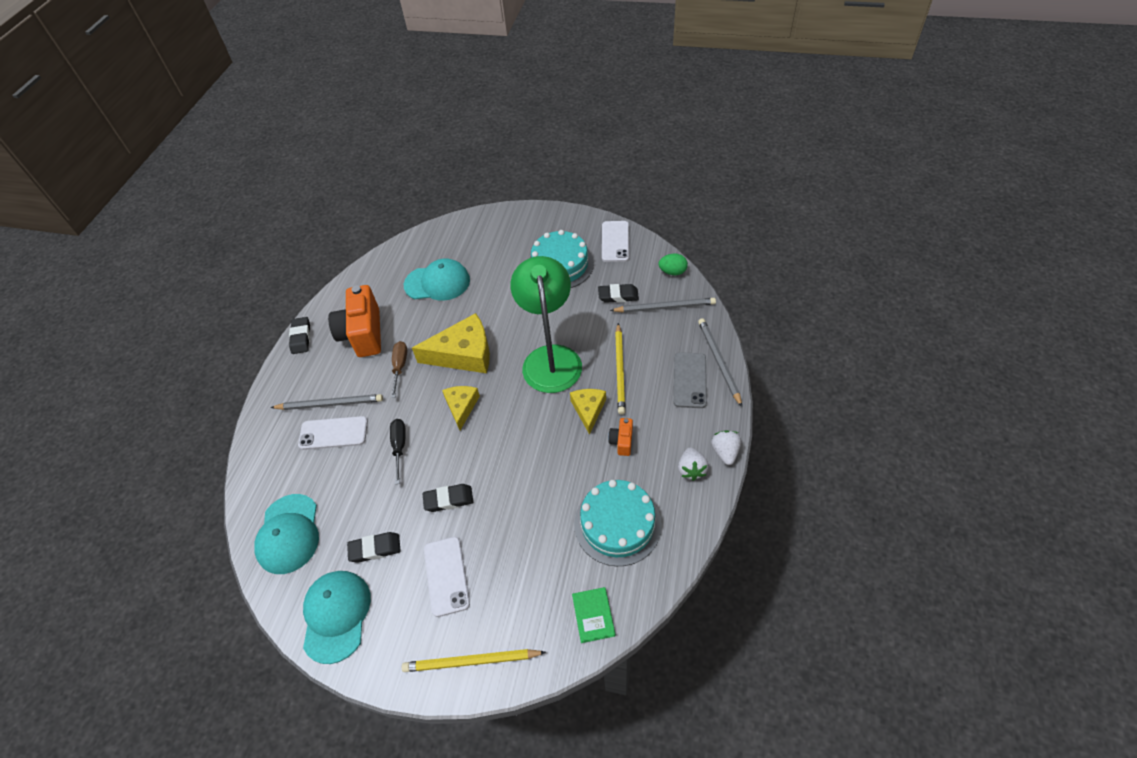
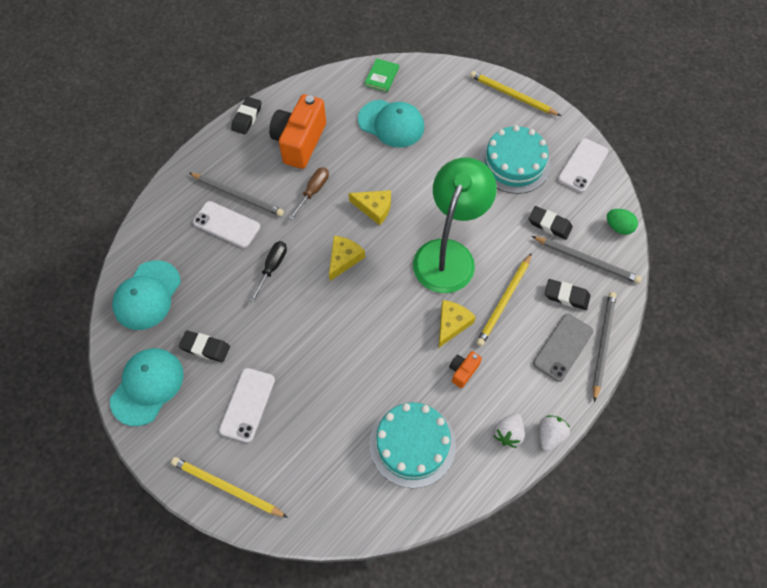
camera: 25 degrees right, 10 degrees up
(448, 499) = (286, 339): black eraser -> black eraser (566, 296)
(463, 354) = (374, 208): yellow cheese -> yellow cheese, size x0.57
(526, 217) = (512, 95): none -> yellow pencil
(593, 615) = (344, 510): green book -> green book (381, 76)

